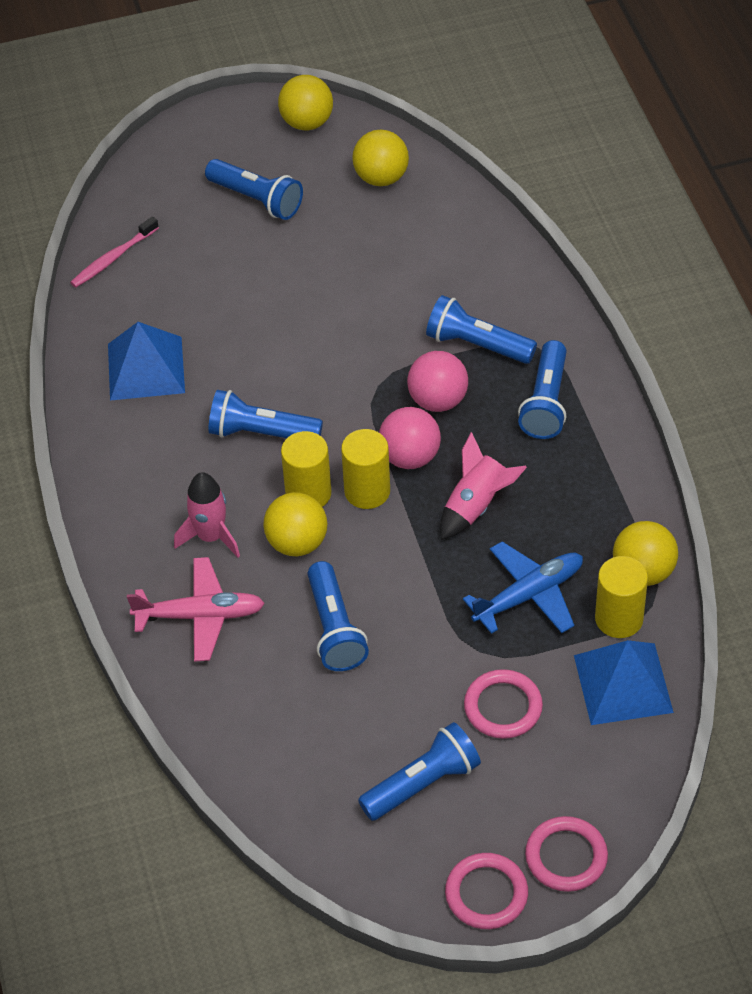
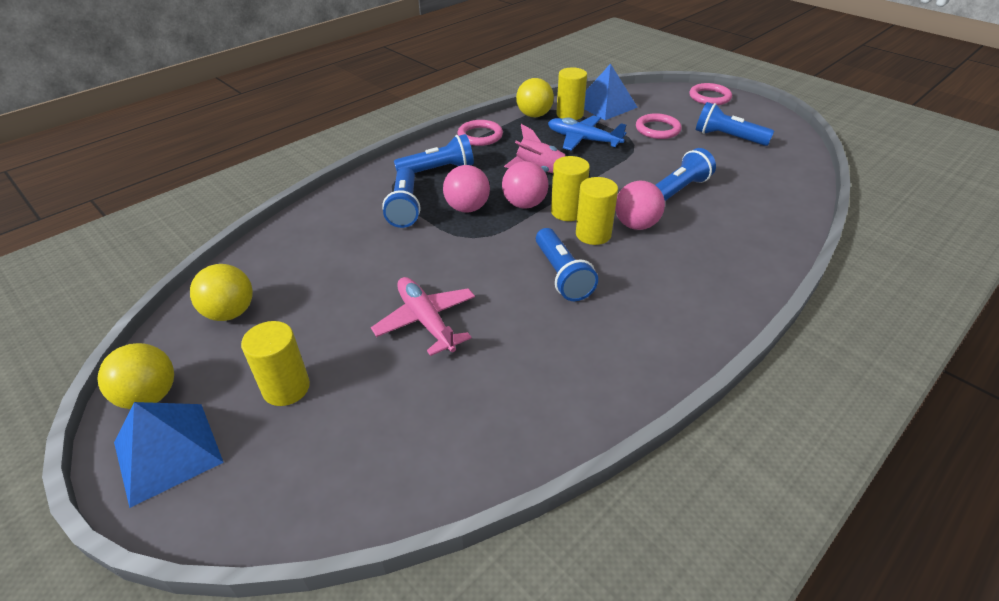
camera: 120 degrees left, 10 degrees down
(113, 258) = (425, 474): pink toothbrush -> none
(146, 368) = (552, 373): blue pyramid -> blue pyramid (168, 452)
(200, 616) = (734, 243): pink plane -> pink plane (426, 321)
(211, 536) = (673, 264): pink rocket -> none
(257, 199) = (286, 388): blue flashlight -> yellow cylinder
(297, 543) = (636, 225): yellow ball -> pink ball
(486, 894) = (754, 109): pink ring -> pink ring (480, 136)

